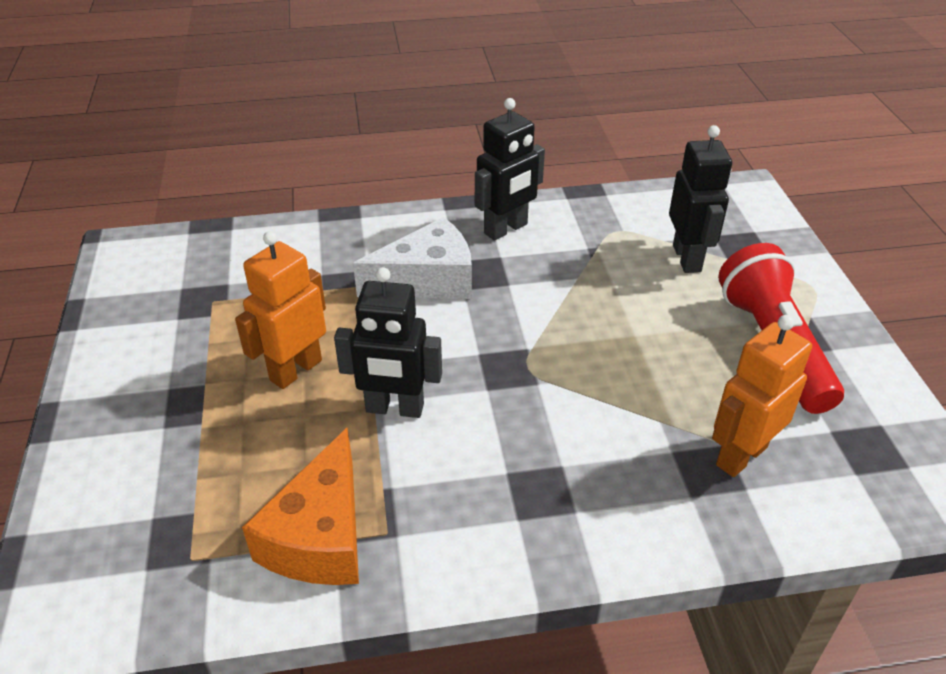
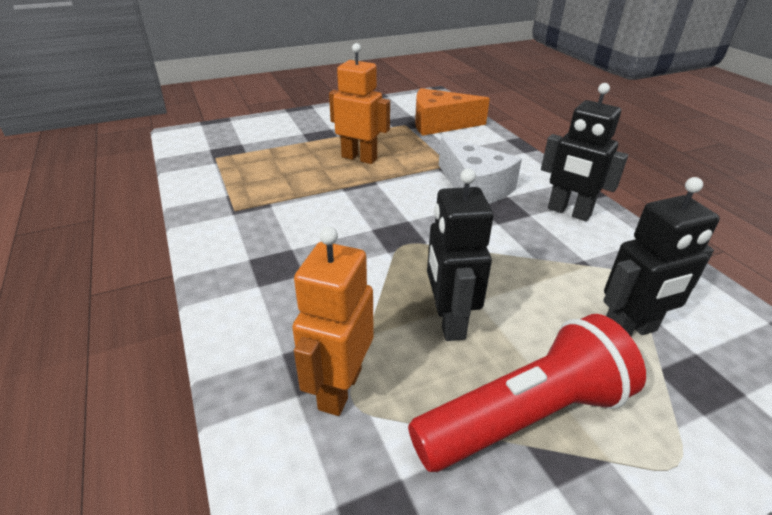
camera: 75 degrees right, 5 degrees down
(320, 536) = (231, 189): orange cheese -> orange cheese (440, 124)
(394, 408) = (338, 195): black robot -> black robot (449, 321)
(740, 455) = (339, 388): orange robot -> orange robot turned 105 degrees counterclockwise

